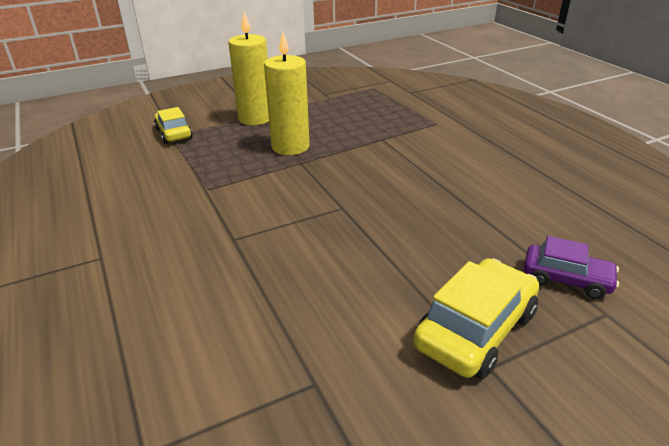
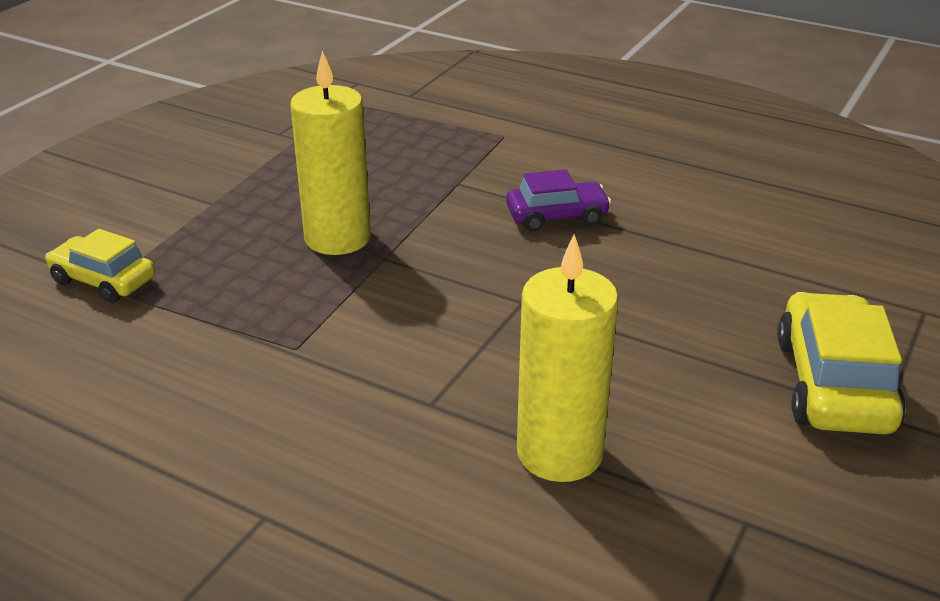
camera: 35 degrees left, 0 degrees up
(255, 118) = (217, 209): yellow candle -> yellow candle (559, 453)
(566, 279) = (856, 290): purple car -> purple car (556, 216)

